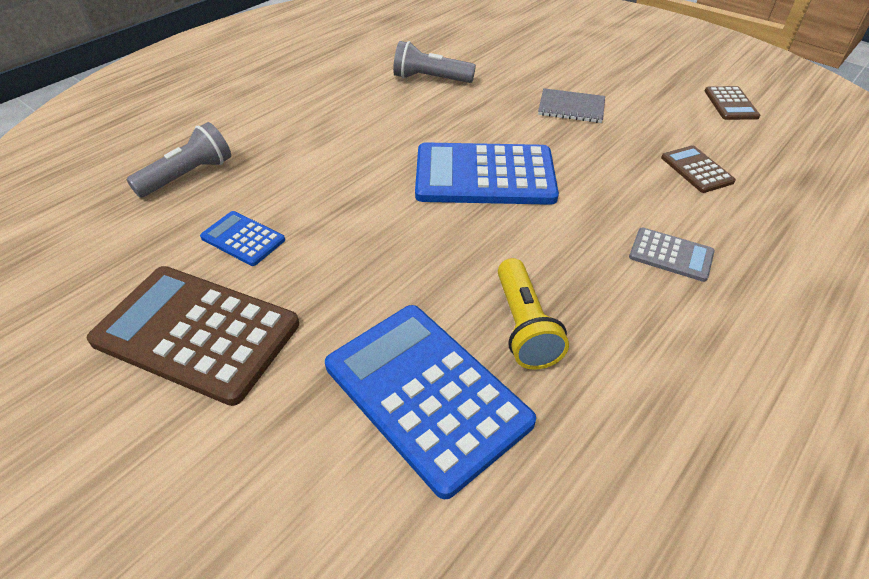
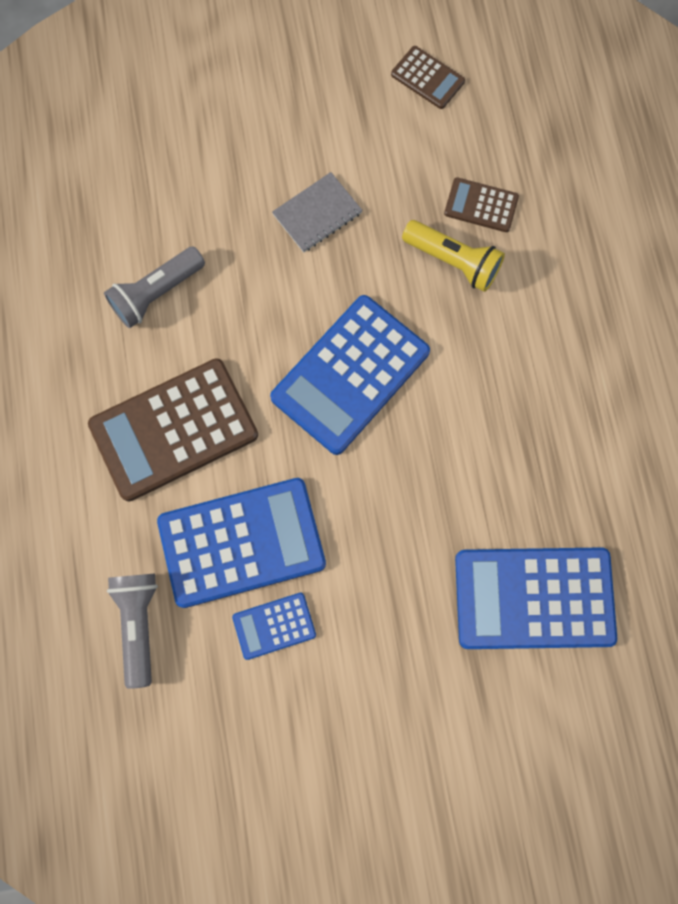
camera: 50 degrees left, 30 degrees up
(196, 333) = (359, 718): brown calculator -> brown calculator (174, 430)
(297, 190) = (241, 542): none -> blue calculator
(524, 326) = (529, 489): yellow flashlight -> yellow flashlight (453, 262)
(671, 255) = (547, 326): grey calculator -> none

